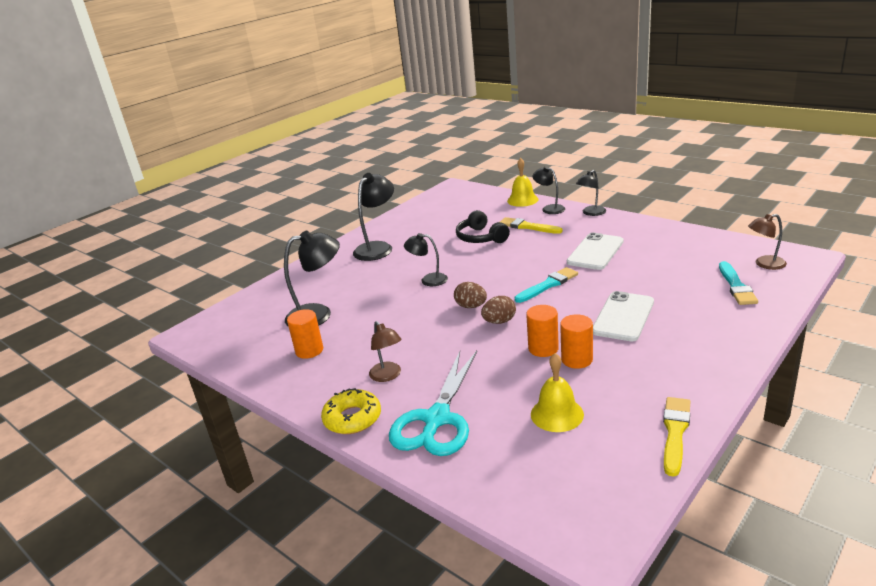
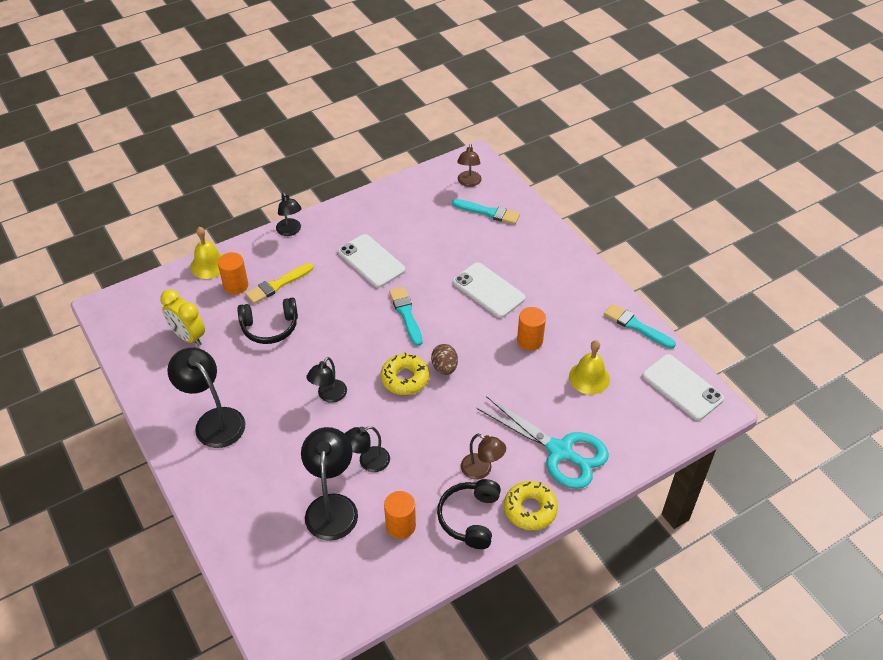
camera: 75 degrees left, 20 degrees up
(329, 384) = (469, 518): none -> black headphones
(388, 376) = (482, 470): brown lamp -> brown lamp turned 45 degrees clockwise
(448, 216) = (188, 337): none -> yellow clock
(471, 306) = (405, 378): brown egg -> yellow donut
(543, 348) = (503, 354): orange cylinder -> orange cylinder (236, 285)
(549, 208) = (251, 254): black lamp -> black lamp (368, 462)
(604, 500) = (682, 387): none -> white phone
(675, 432) = (636, 326): yellow brush -> turquoise brush

